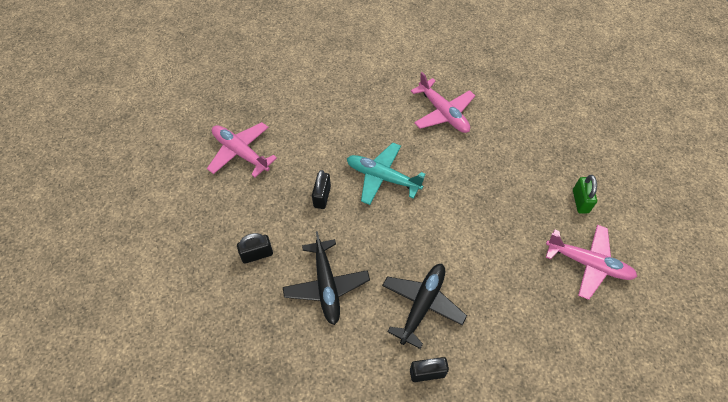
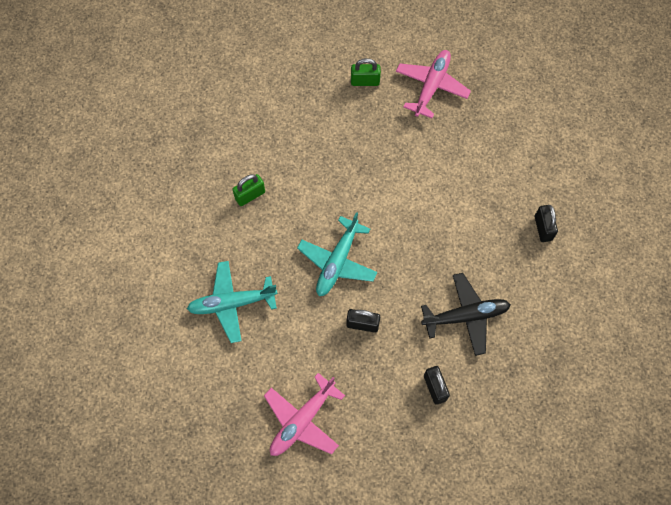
camera: 90 degrees left, 10 degrees up
(344, 104) = (232, 303): none -> turquoise plane
(422, 304) = (480, 229): black plane -> none
(443, 113) = (250, 195): pink plane -> green padlock

